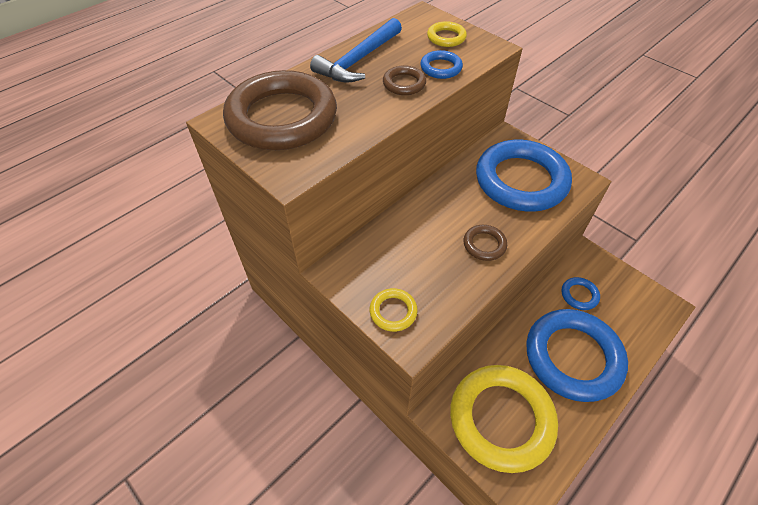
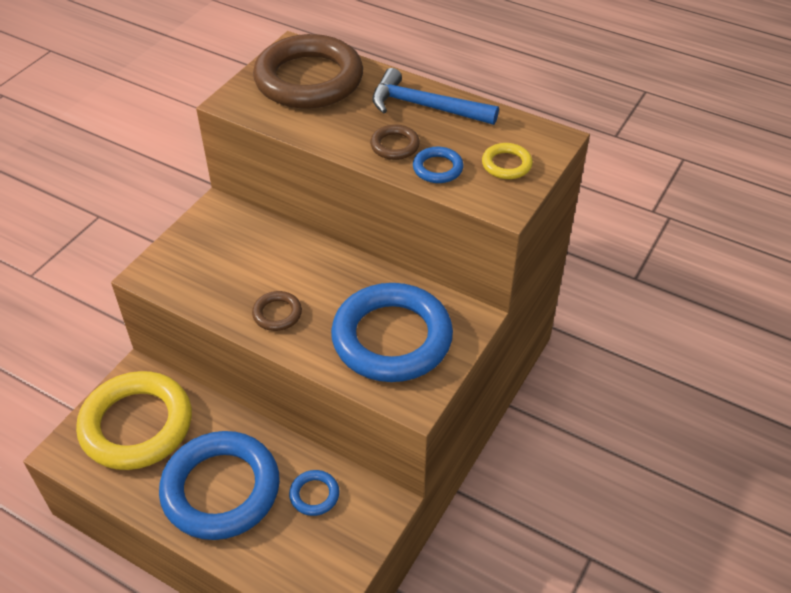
camera: 75 degrees right, 5 degrees down
(393, 311) = (178, 256): yellow ring -> none

